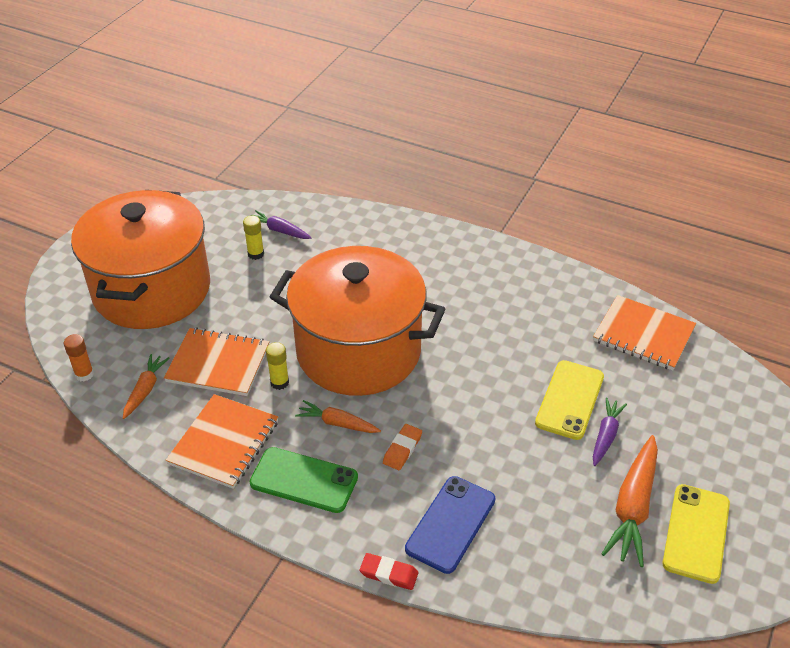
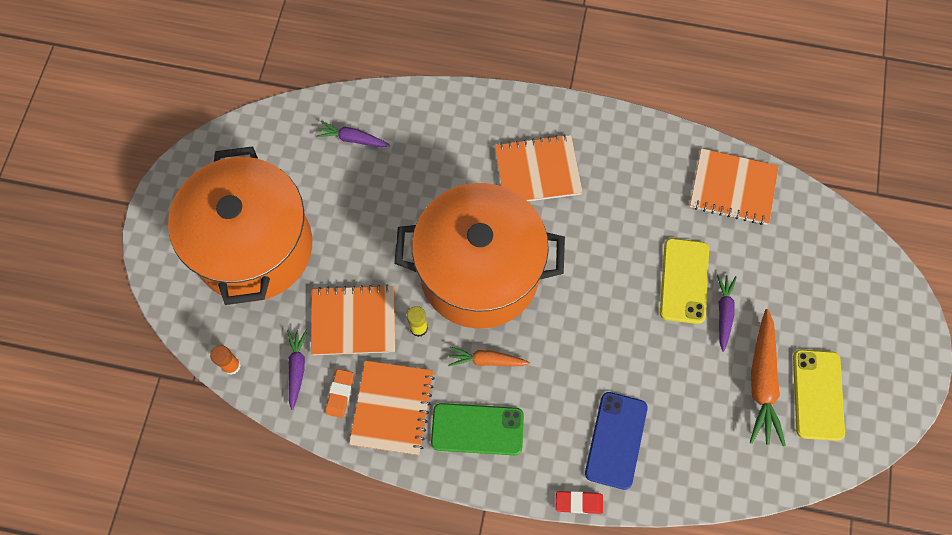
camera: 15 degrees left, 25 degrees up
(145, 389) = (297, 368): orange carrot -> purple carrot
(256, 254) = (340, 176): yellow glue stick -> none
(402, 449) = (552, 373): orange eraser -> orange eraser (340, 394)
(446, 285) = (537, 171): none -> orange notebook

